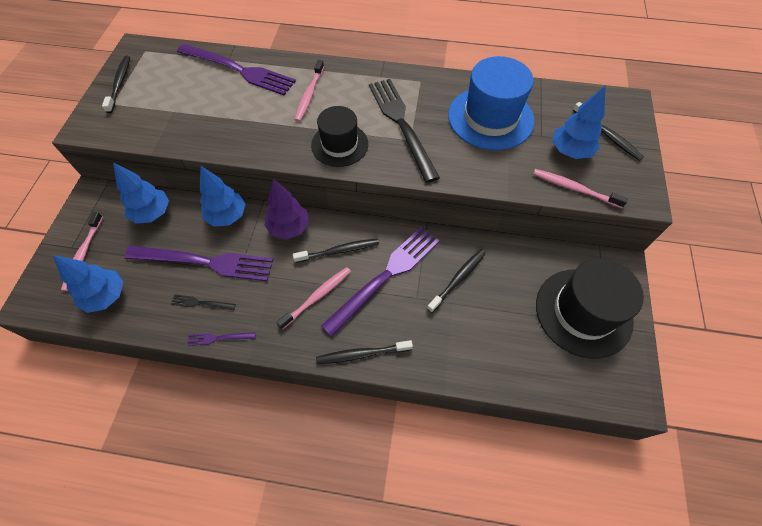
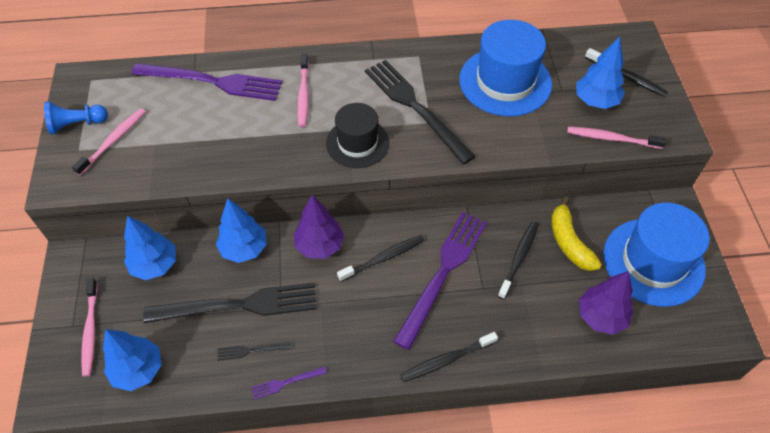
camera: 15 degrees left, 5 degrees down
(119, 83) = (77, 124): black toothbrush -> blue pawn
(205, 262) = (239, 305): purple fork -> black fork
(317, 297) = (378, 312): pink toothbrush -> pink toothbrush (113, 141)
(509, 275) = (569, 242): none -> yellow banana
(516, 351) = (600, 317): none -> purple tree
(583, 312) = (653, 262): black hat -> blue hat

